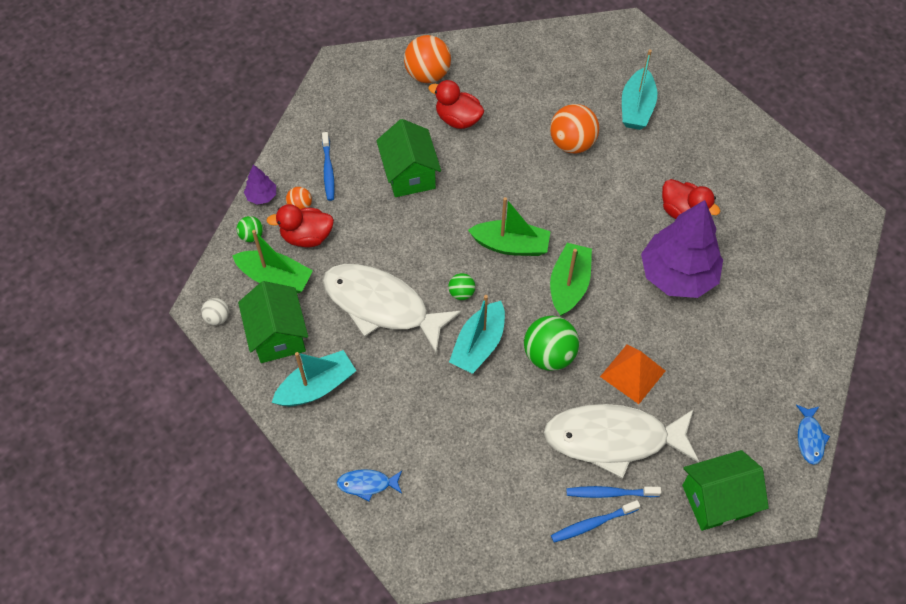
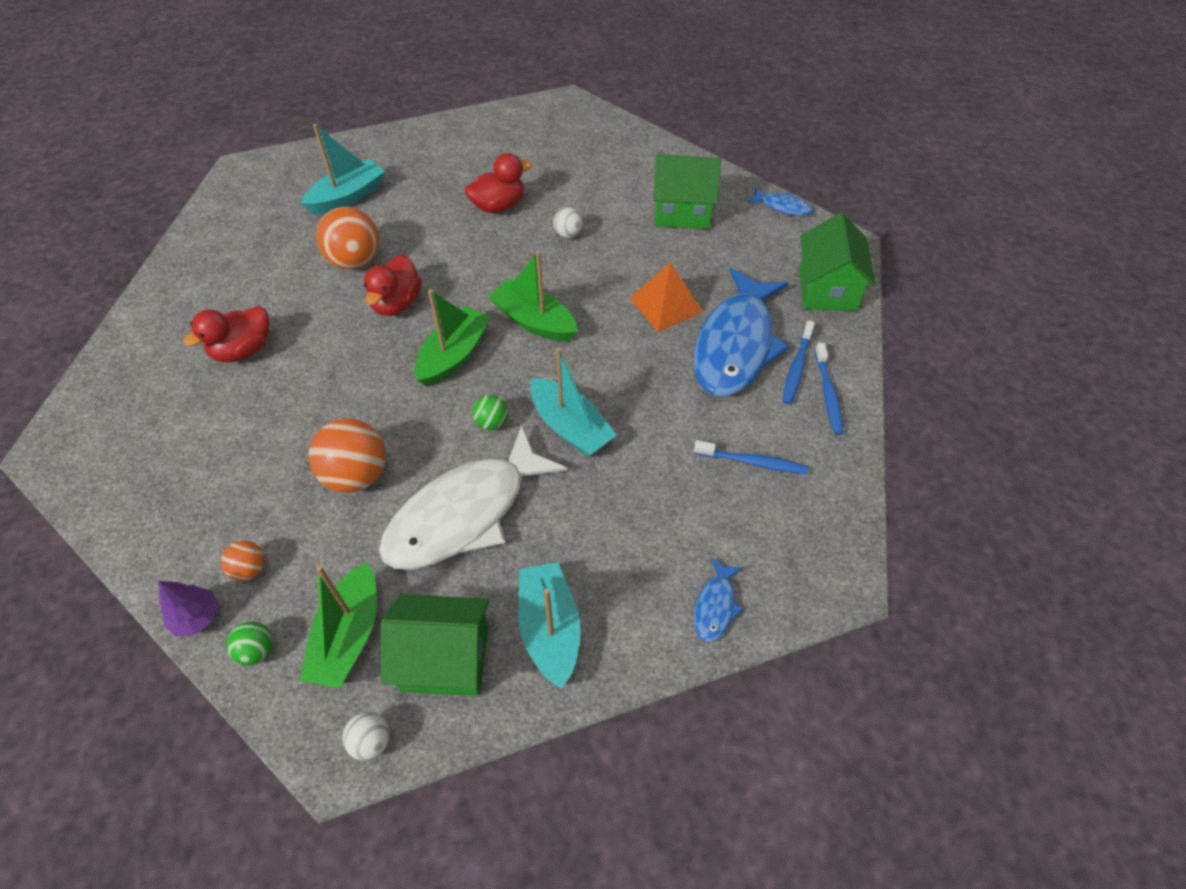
camera: 70 degrees left, 5 degrees down
(275, 278) = (348, 636): green boat -> green boat turned 150 degrees clockwise
(306, 237) = (305, 574): red duck -> red duck (397, 303)
(328, 170) = (215, 516): blue toothbrush -> blue toothbrush (752, 462)
(409, 174) = (288, 424): green house -> green house (682, 212)
(427, 75) = (152, 360): orange ball -> orange ball (356, 475)
(549, 355) = (613, 366): green ball -> none
(613, 439) = (736, 345): white fish -> blue fish
(636, 108) = (348, 197): turquoise boat -> turquoise boat turned 75 degrees counterclockwise
(677, 275) = (568, 234): purple tree -> white ball

